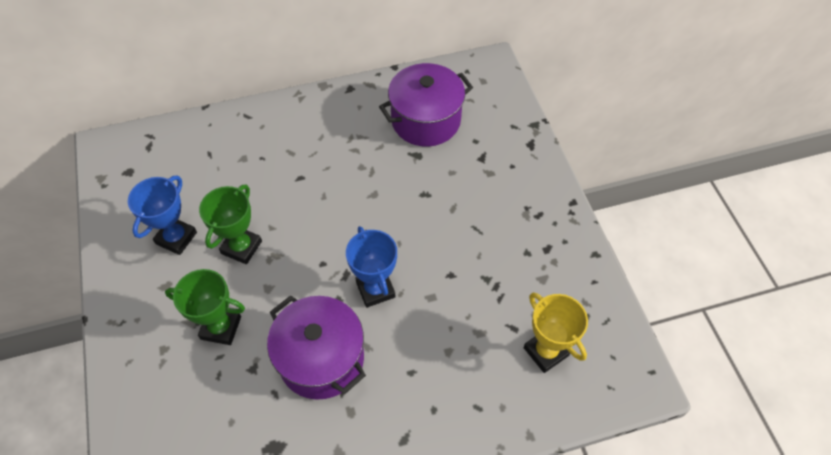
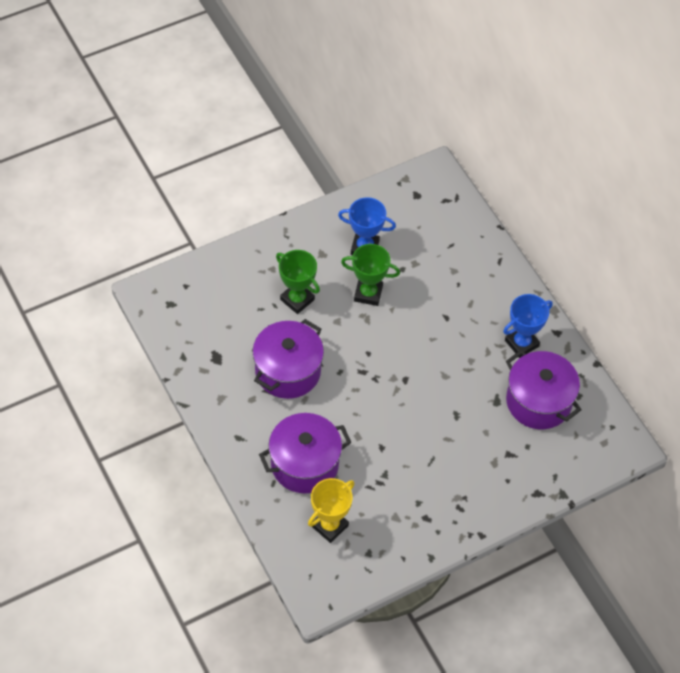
camera: 75 degrees right, 0 degrees up
(221, 328) = (297, 299): green trophy -> green trophy turned 45 degrees counterclockwise
(375, 289) = (354, 395): blue trophy -> blue trophy (521, 343)
(457, 364) = (304, 464): none -> purple pot

